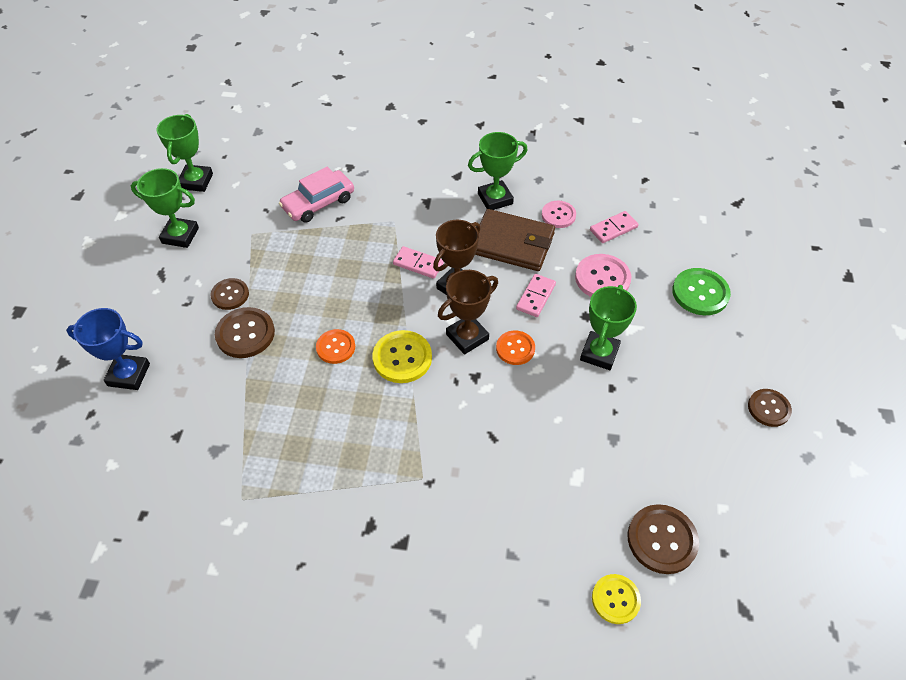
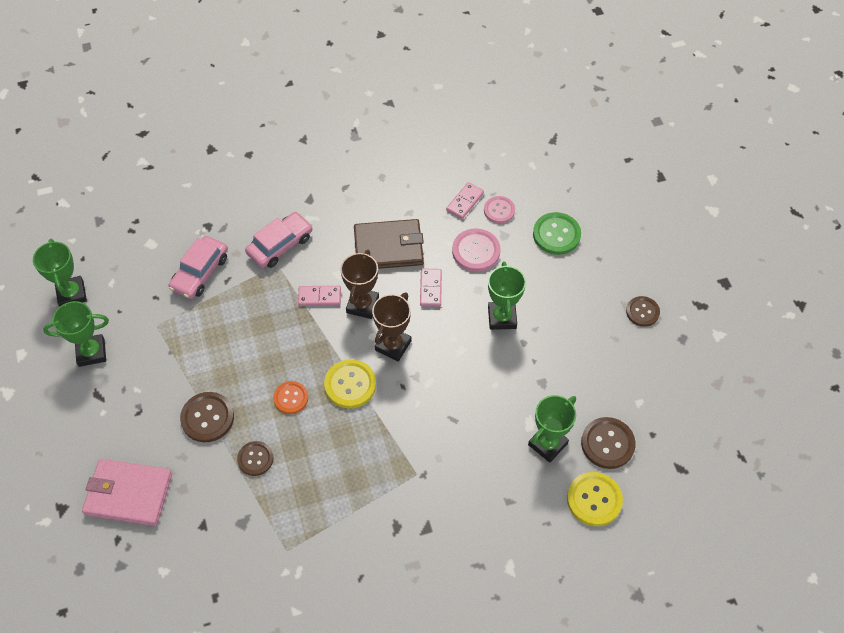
camera: 25 degrees left, 5 degrees up
(129, 375) = (128, 494): blue trophy -> pink wallet
(230, 295) = (172, 389): brown button -> brown button (255, 459)
(406, 205) = (280, 245): none -> pink car
(495, 199) = (353, 210): green trophy -> green trophy (547, 444)
(515, 348) = (435, 340): orange button -> none
(558, 215) = (414, 206): pink button -> pink button (499, 210)
(615, 599) = (594, 499): yellow button -> yellow button, size x1.51

